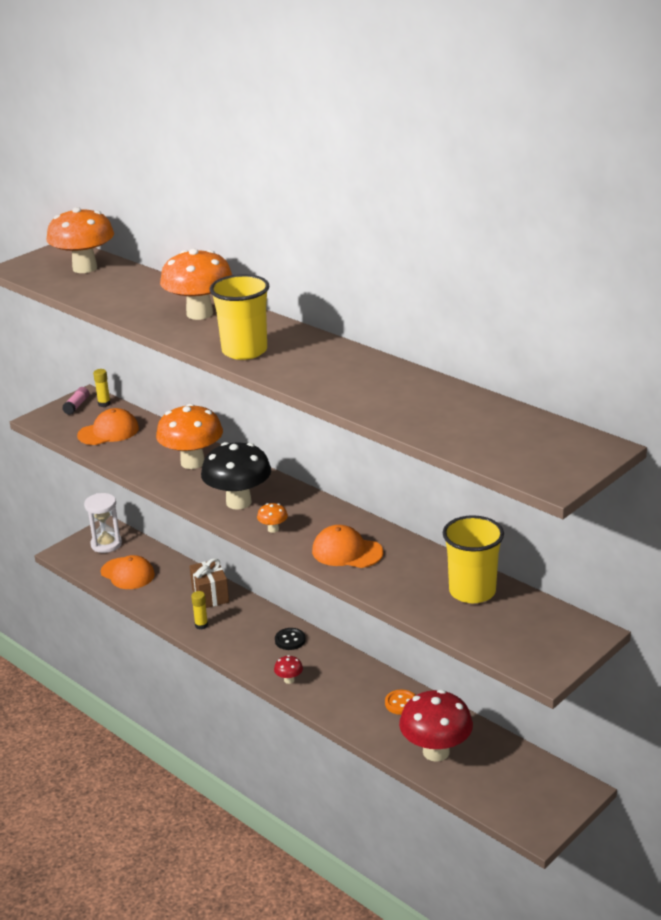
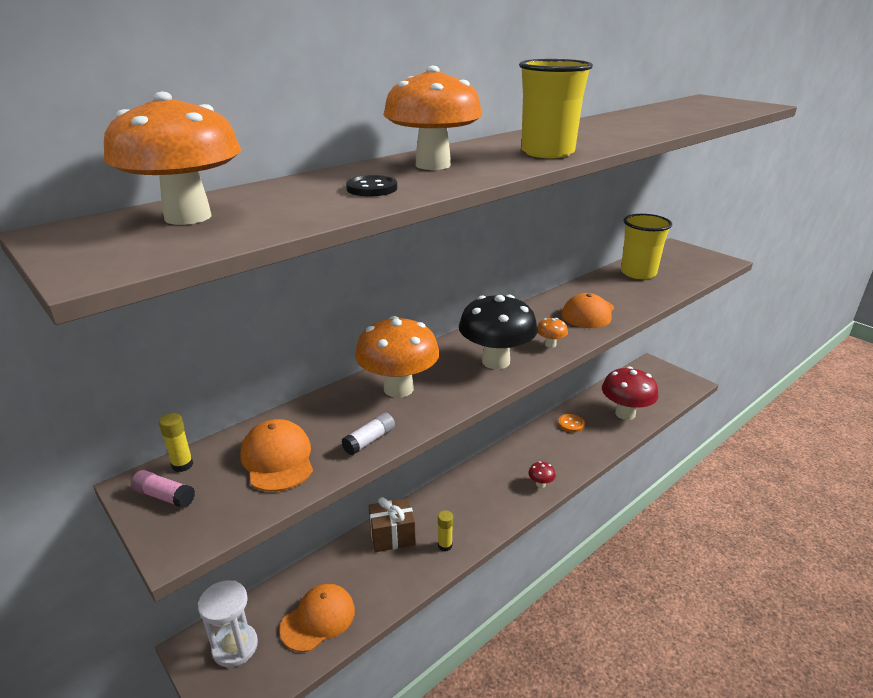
camera: 85 degrees left, 0 degrees up
(127, 460) = (369, 440): none -> white glue stick
(290, 640) = (481, 480): black button -> black button (372, 188)

